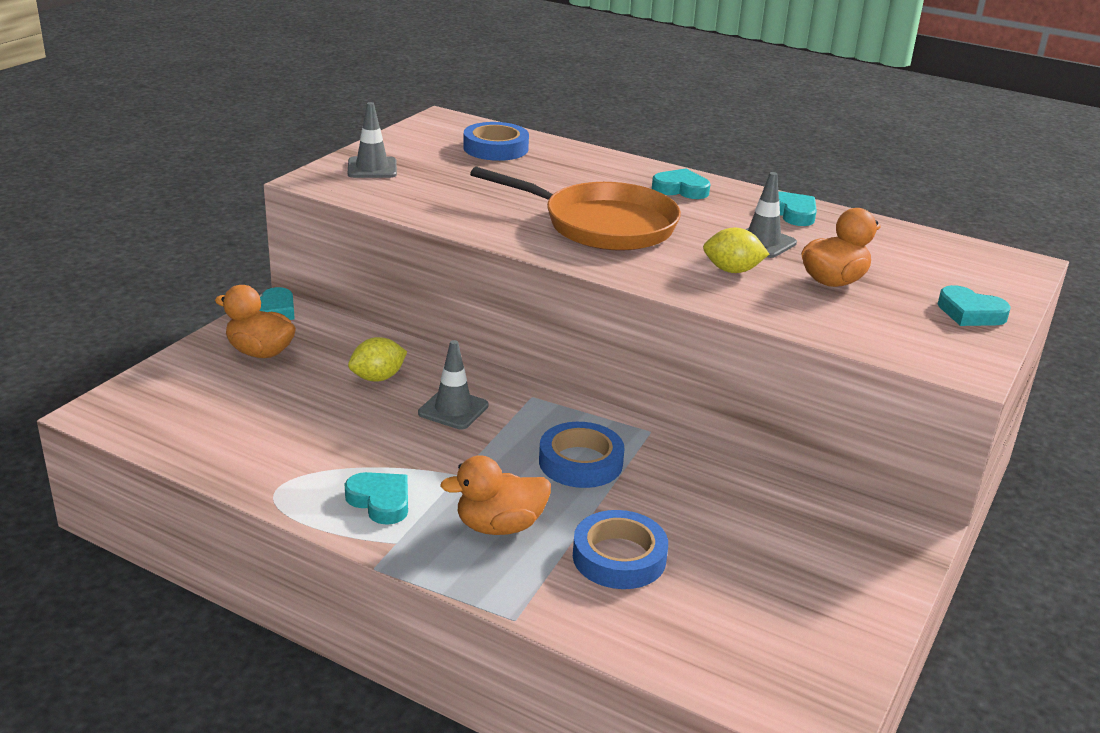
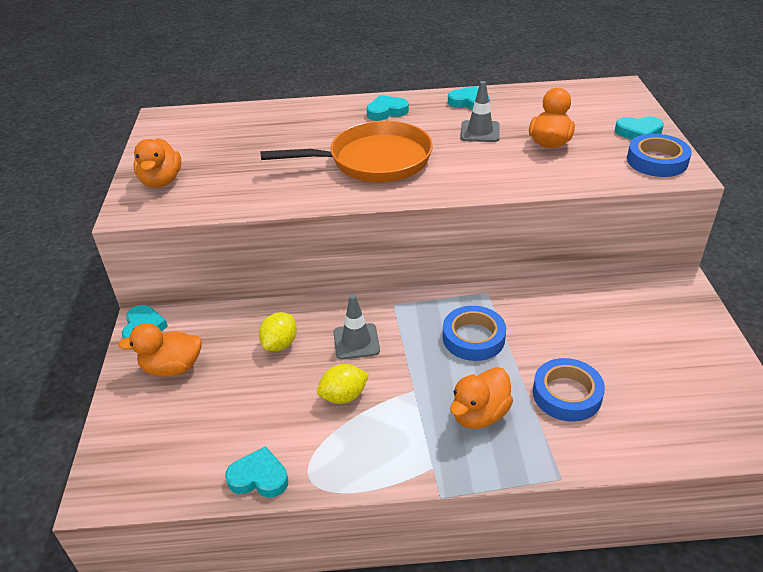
camera: 30 degrees left, 10 degrees up
(372, 168) = (161, 181): grey traffic cone -> orange duck
(380, 501) = (388, 442): turquoise heart -> turquoise heart (259, 477)
(495, 148) = (230, 127): blue tape -> blue tape (657, 161)
(732, 270) = (489, 161): yellow lemon -> yellow lemon (344, 396)

